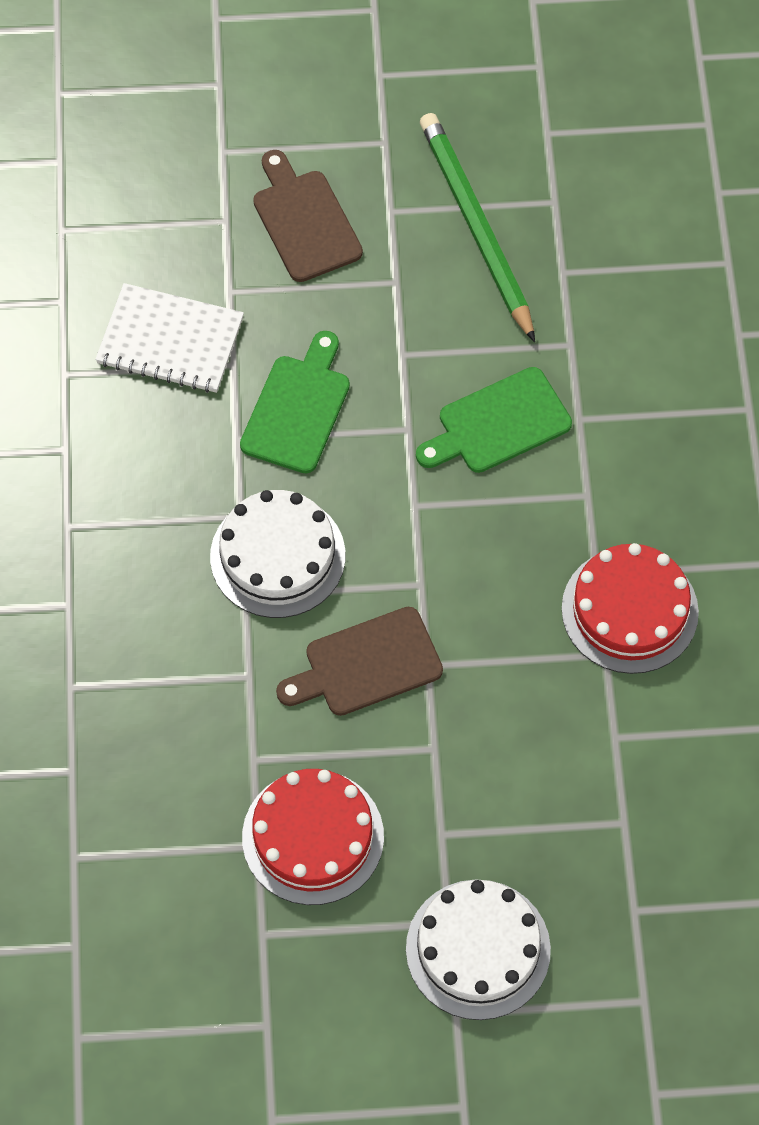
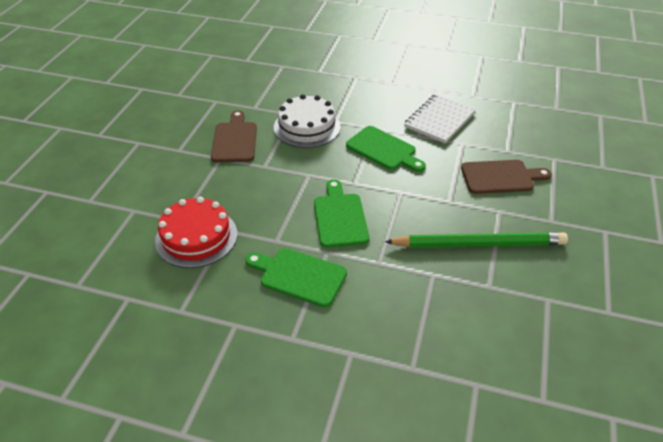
camera: 110 degrees right, 20 degrees down
(313, 837) = (169, 108): red cake -> none
(478, 949) = (79, 140): white cake -> none
(641, 438) = (299, 276): none -> green cutting board

